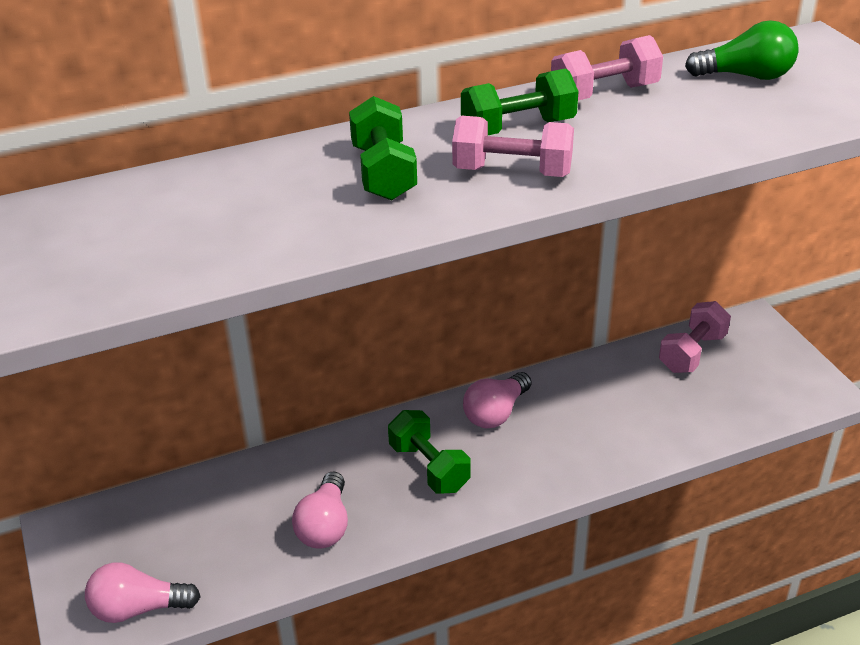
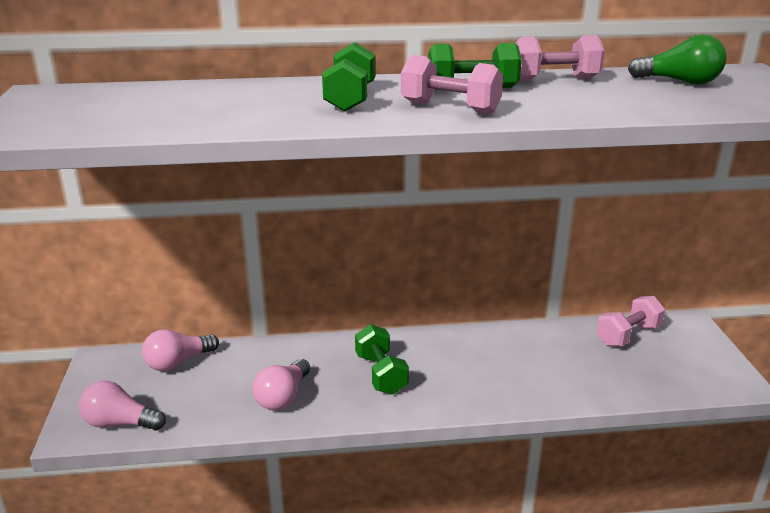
camera: 15 degrees right, 10 degrees down
(496, 413) = (449, 347): pink light bulb -> pink light bulb (178, 362)

